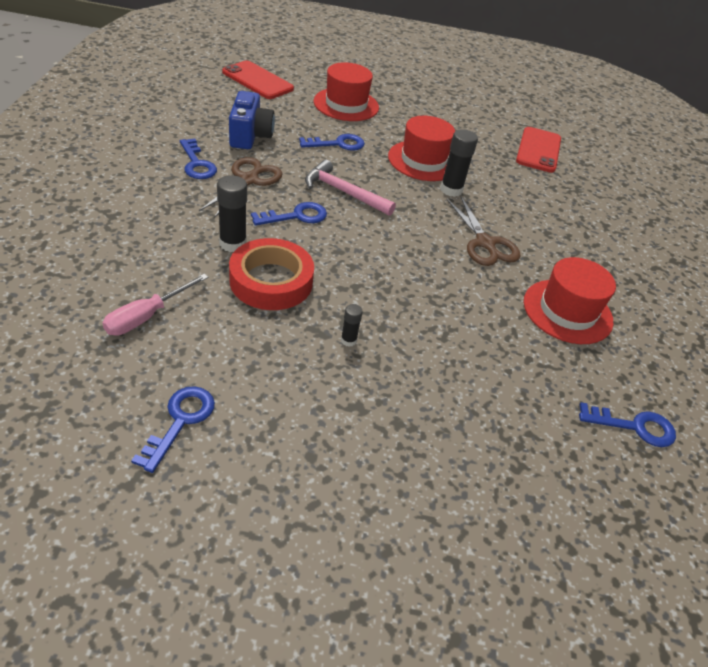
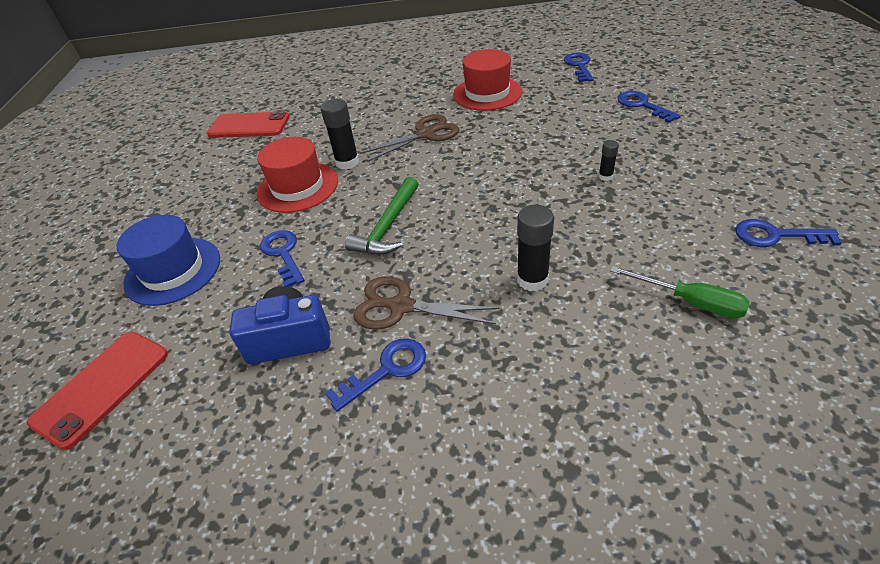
camera: 90 degrees left, 0 degrees up
(147, 316) = (690, 302): pink screwdriver -> green screwdriver
(271, 281) = (569, 236): red tape -> none
(296, 216) = (452, 248): blue key -> blue key (642, 105)
(344, 192) = (387, 226): pink hammer -> green hammer
(346, 104) = (173, 271): red hat -> blue hat

